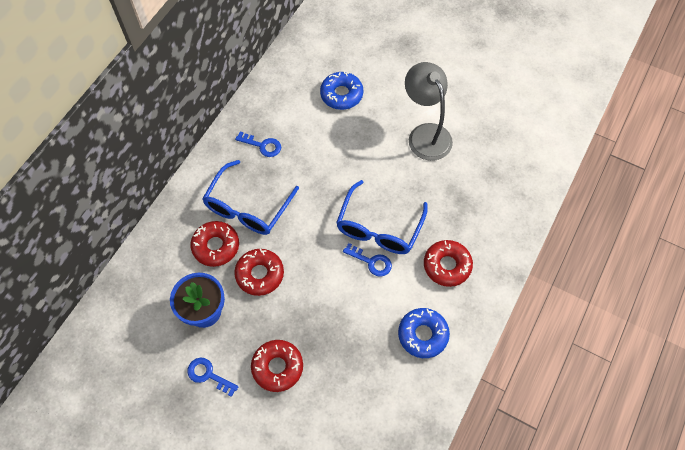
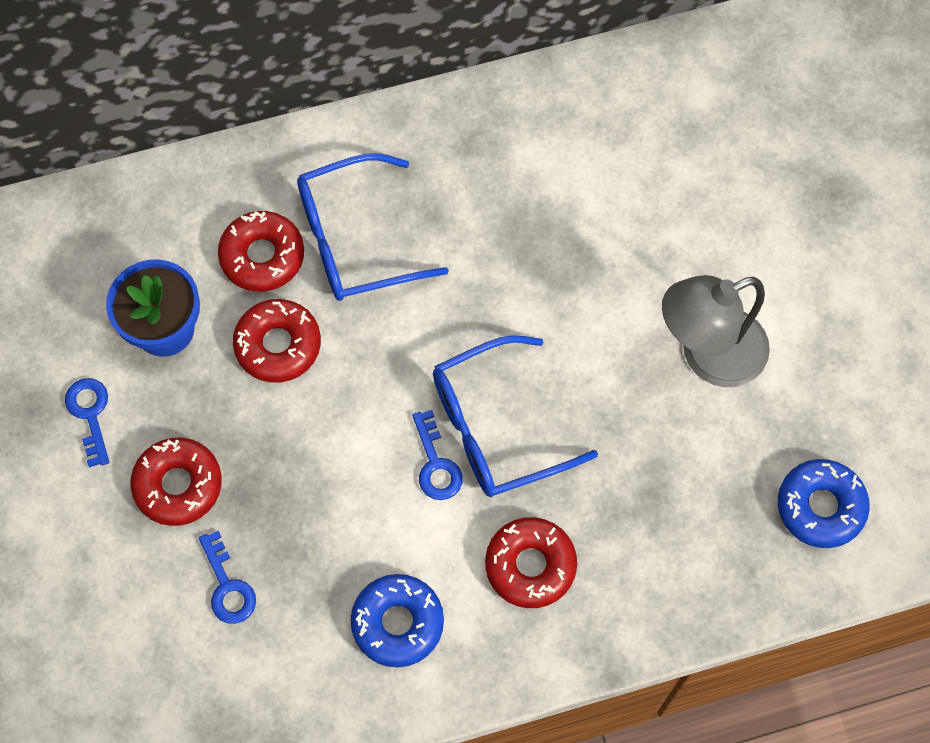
camera: 45 degrees right, 5 degrees up
(262, 145) = (463, 169): blue key -> blue key (227, 586)
(341, 94) = (650, 190): blue donut -> blue donut (820, 507)
(425, 134) = (708, 355): grey lamp -> grey lamp turned 135 degrees counterclockwise

